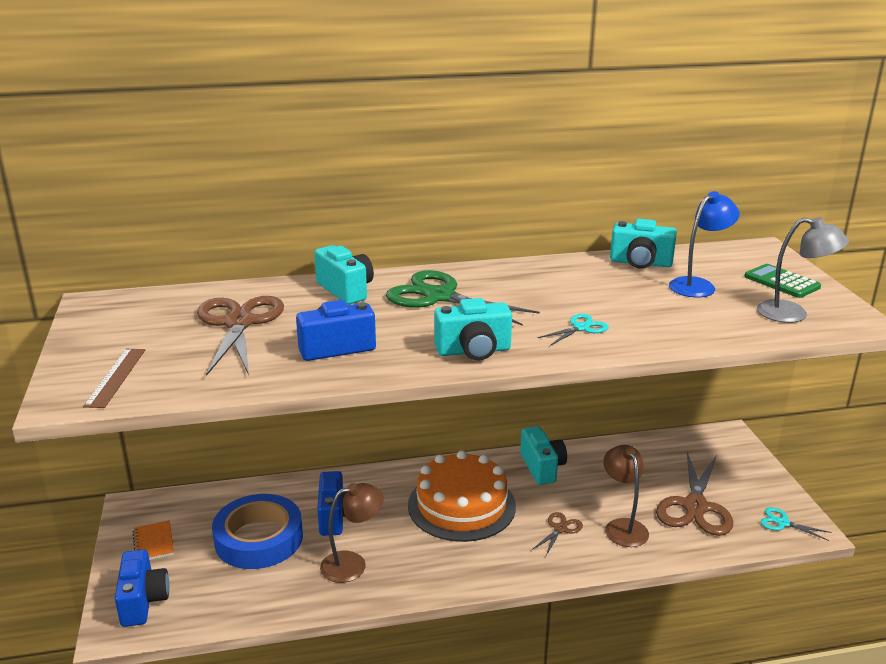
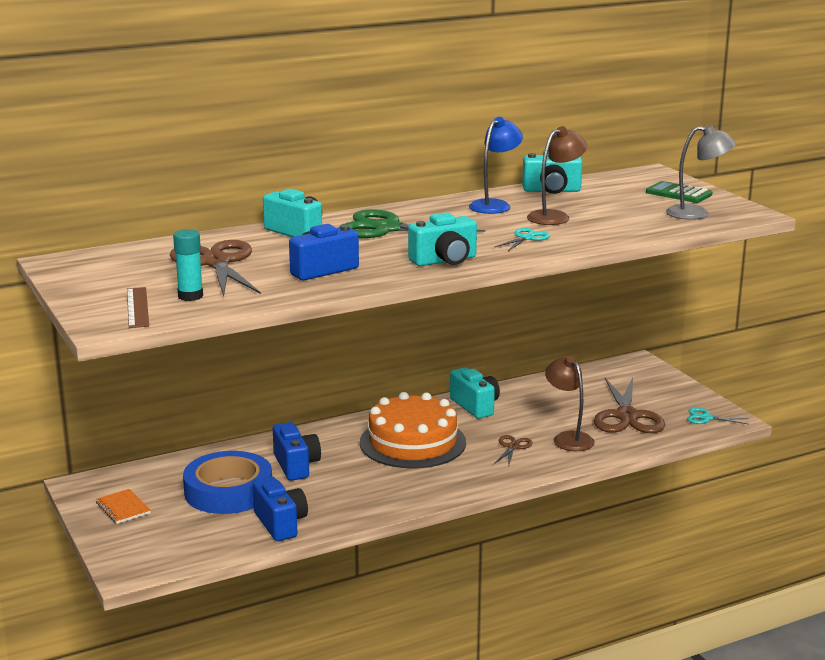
camera: 15 degrees left, 5 degrees down
(143, 601) = (143, 549): blue camera -> blue camera (280, 523)
(179, 368) = (190, 296): none -> turquoise glue stick
(353, 564) = (332, 496): brown lamp -> brown lamp (555, 216)
(698, 285) = (609, 201): blue lamp -> blue lamp (494, 205)

